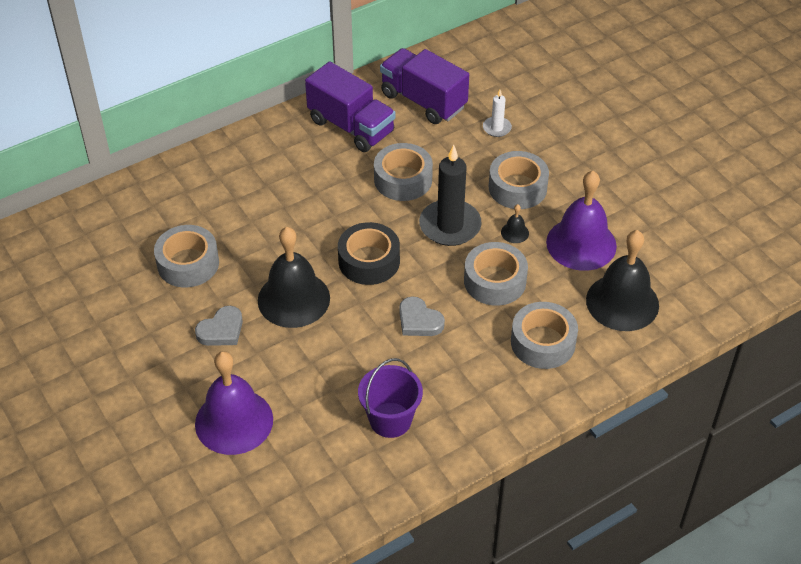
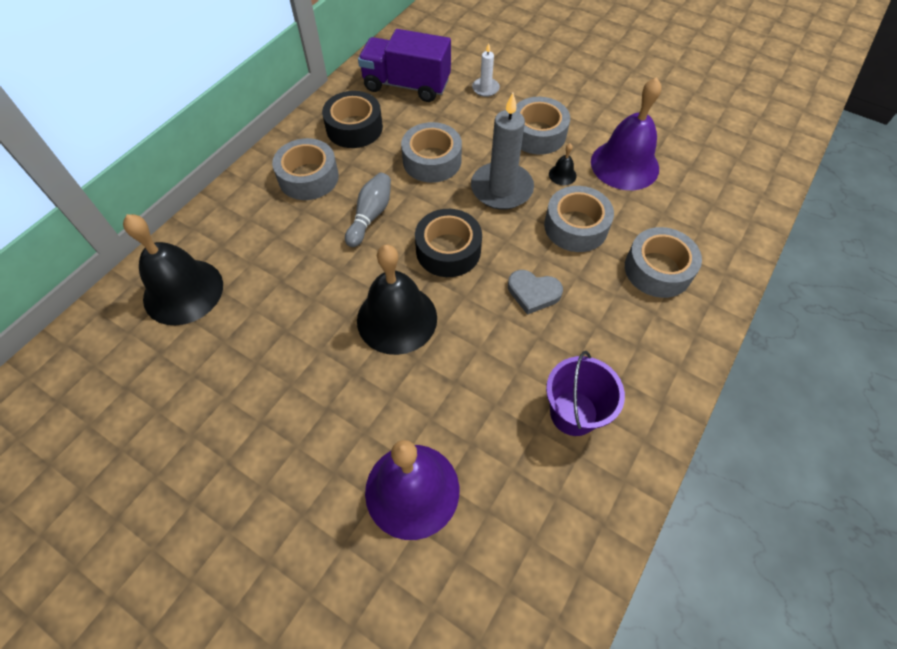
camera: 25 degrees left, 10 degrees up
(188, 263) = (263, 323): grey tape -> grey tape (308, 177)
(221, 330) = (339, 385): grey heart -> none
(320, 209) = (370, 216): none -> grey bowling pin
(351, 126) = (354, 128): purple truck -> black tape
(450, 226) = (501, 189): black candle -> grey candle
(622, 302) = (696, 205): black bell -> black bell (183, 291)

